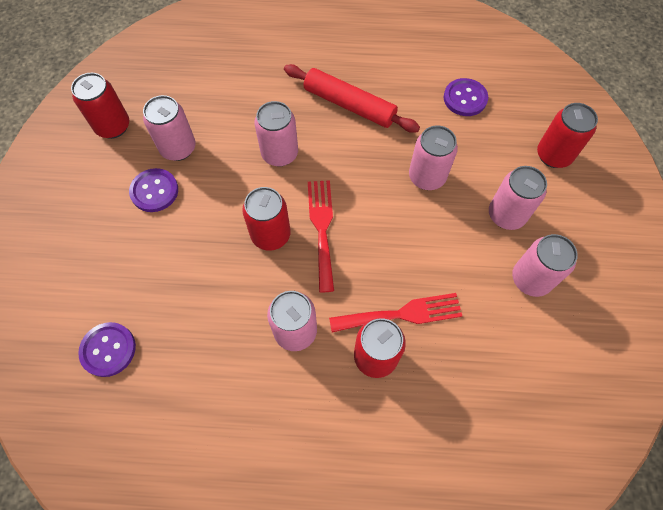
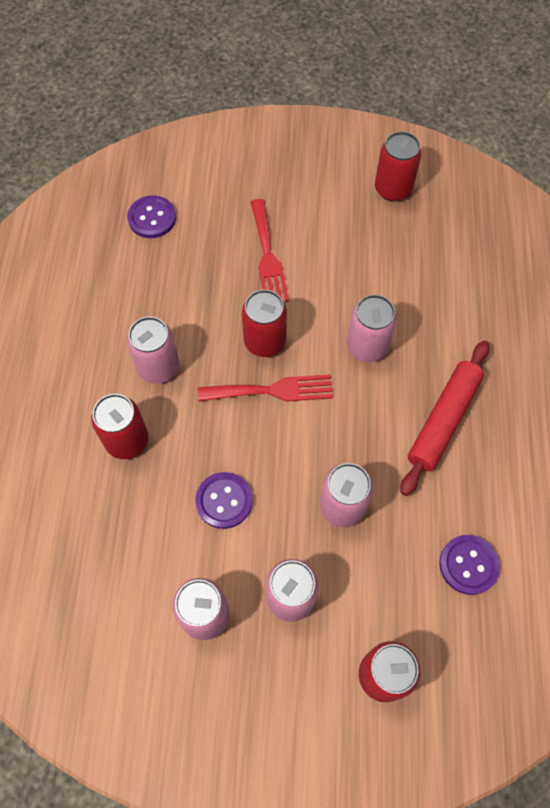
camera: 90 degrees right, 0 degrees up
(154, 191) = (315, 234): purple button -> purple button (224, 501)
(178, 148) = (369, 249): pink can -> none
(402, 314) = (171, 468): red fork -> red fork (268, 256)

